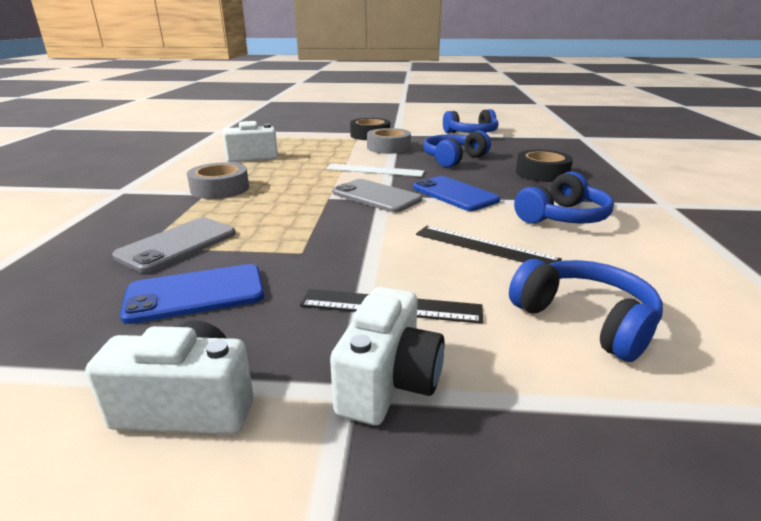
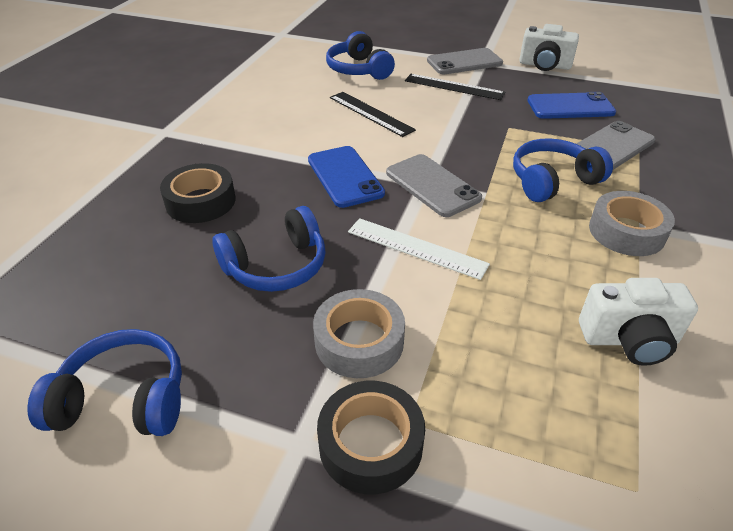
camera: 165 degrees left, 15 degrees up
(388, 382) = (464, 62): white camera -> grey phone
(562, 217) = (277, 131): blue headphones -> blue headphones (552, 181)

